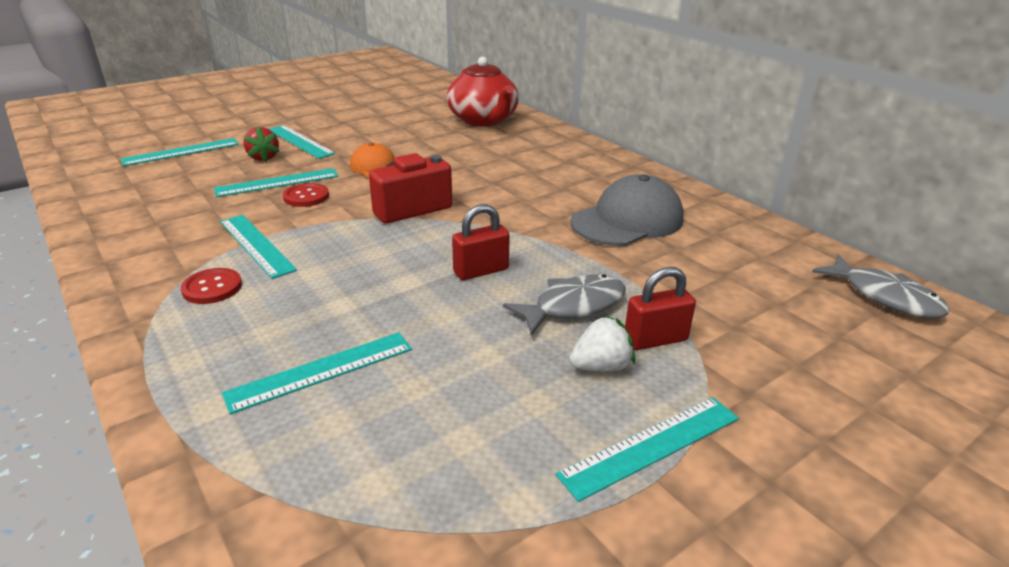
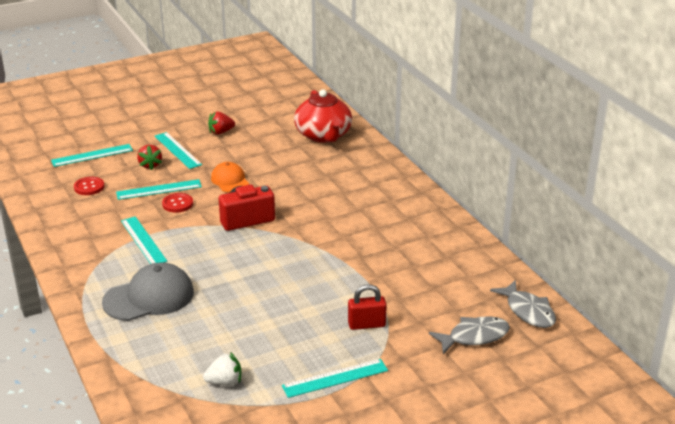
camera: 10 degrees right, 0 degrees up
(212, 288) = (117, 269): red button -> red button (89, 187)
(321, 371) = (175, 324): turquoise ruler -> none
(354, 122) = (221, 132): none -> red strawberry
(481, 271) = (279, 271): red padlock -> none
(573, 306) = (328, 300): grey fish -> grey fish (474, 337)
(601, 366) = (328, 336): white strawberry -> white strawberry (225, 382)
(627, 220) = (392, 241): grey cap -> grey cap (149, 297)

